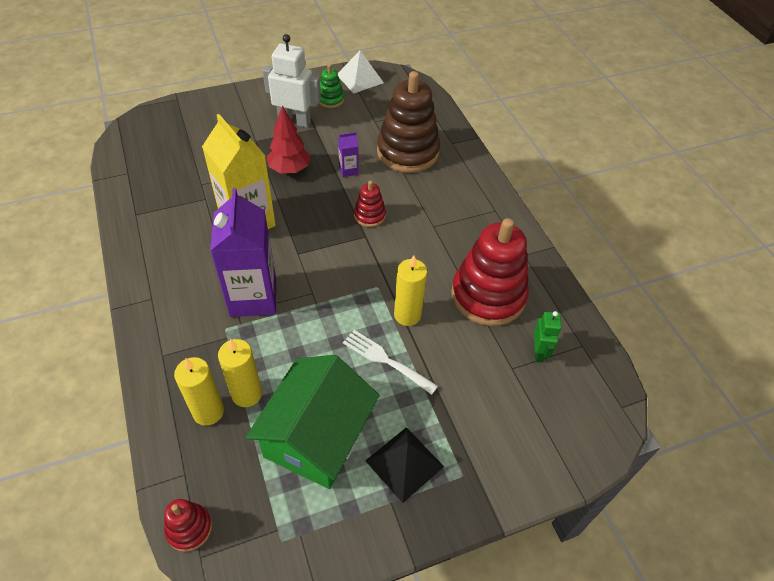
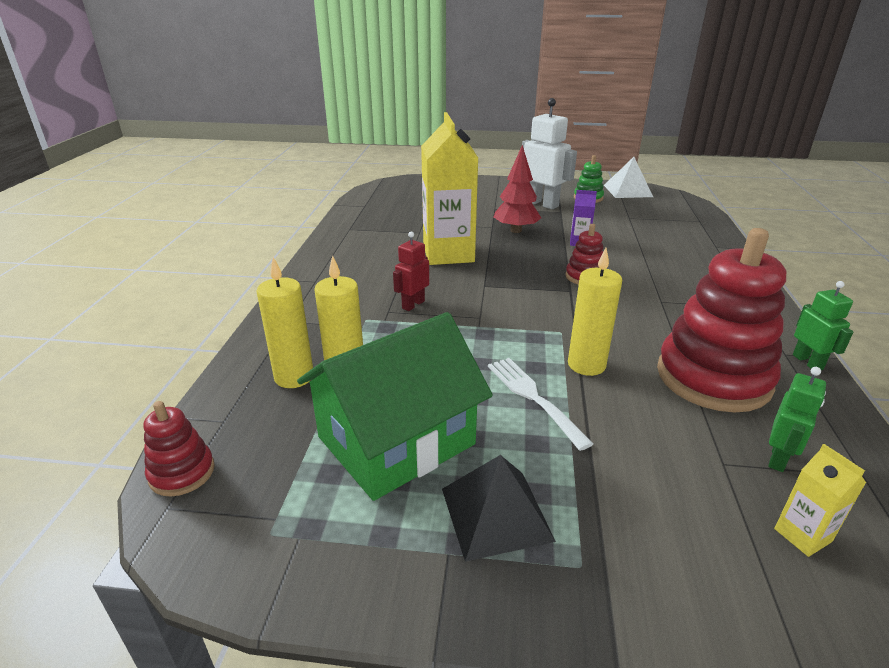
camera: 30 degrees right, 20 degrees down
(253, 297) = (413, 304): purple carton -> red robot
(407, 152) = (656, 243): brown stacking toy -> none
(538, 258) = (807, 362): none -> green robot
(561, 403) = (802, 535): none -> yellow carton

